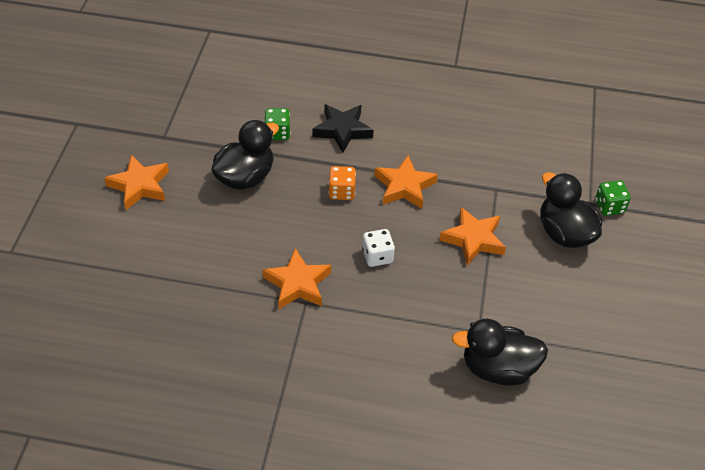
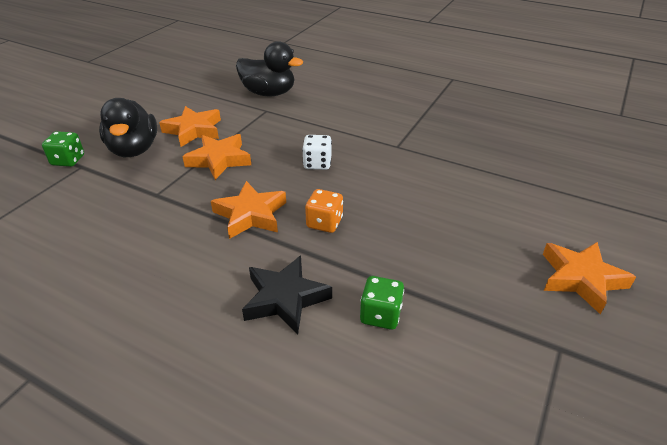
camera: 160 degrees left, 10 degrees down
(245, 177) = (437, 261): black duck -> none
(298, 284) = (400, 158): orange star -> orange star (193, 130)

